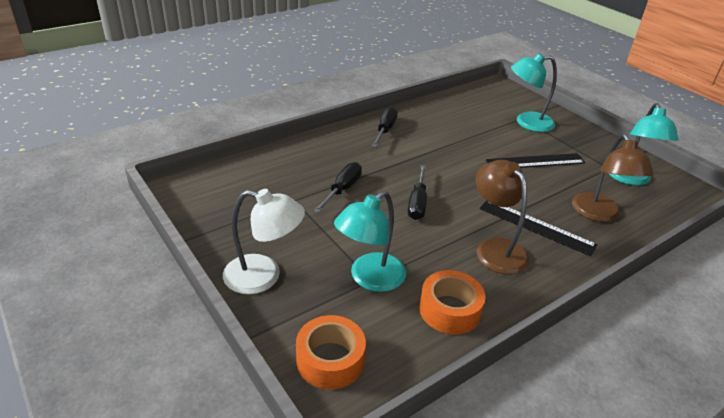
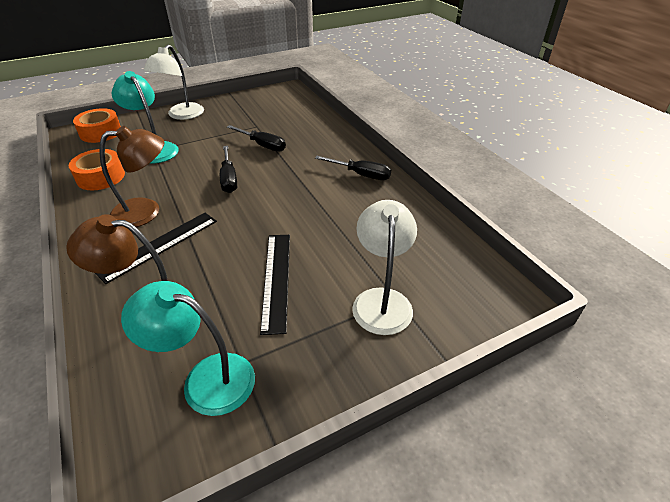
camera: 100 degrees right, 5 degrees up
(417, 203) = (229, 179): black screwdriver -> black screwdriver turned 120 degrees counterclockwise
(527, 122) = (381, 300): turquoise lamp -> white lamp

